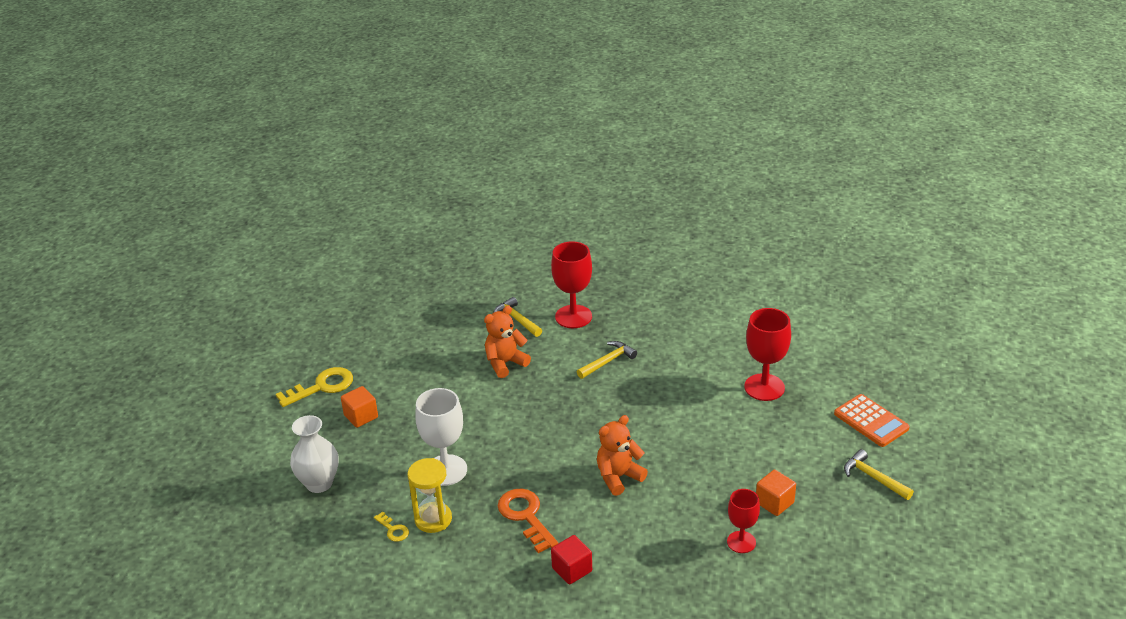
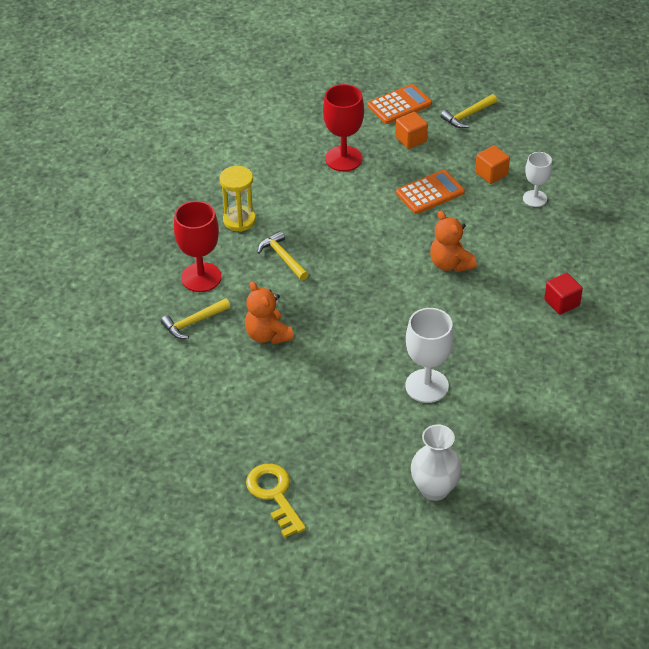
camera: 85 degrees left, 10 degrees up
(361, 416) = (333, 457): orange cube -> orange cube (411, 139)
(393, 529) = (506, 426): yellow key -> none
(433, 519) = (494, 396): yellow hourglass -> yellow hourglass (239, 220)
(526, 516) = (495, 329): orange key -> none
(728, 455) = (430, 193): none -> orange calculator
(741, 542) = (535, 198): red goblet -> white goblet

